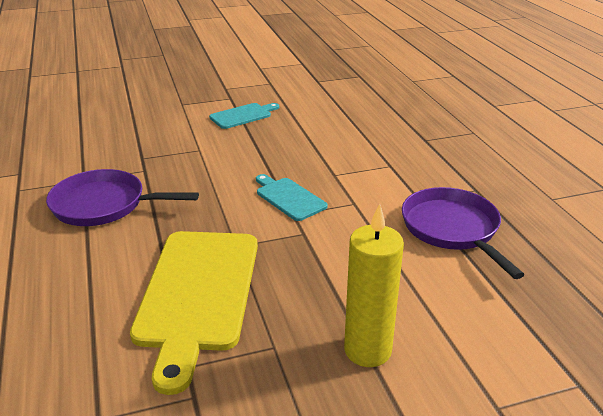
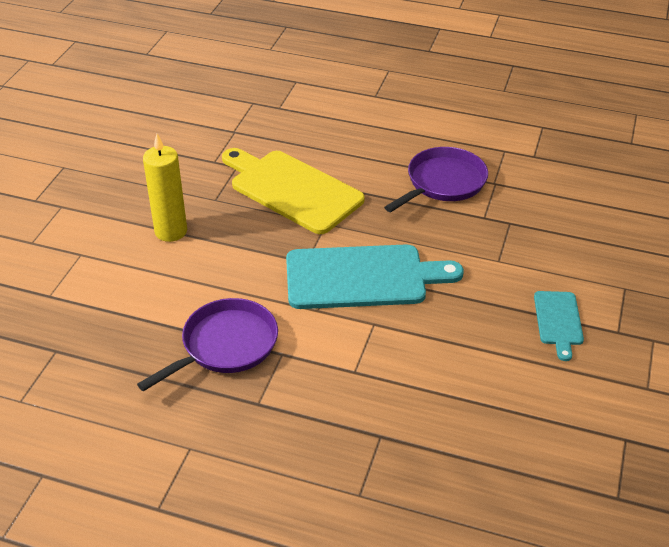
camera: 125 degrees right, 10 degrees up
(289, 198) = (362, 277): turquoise cutting board -> turquoise cutting board, size x2.00
(452, 229) = (226, 345): purple pan -> purple pan turned 60 degrees counterclockwise

